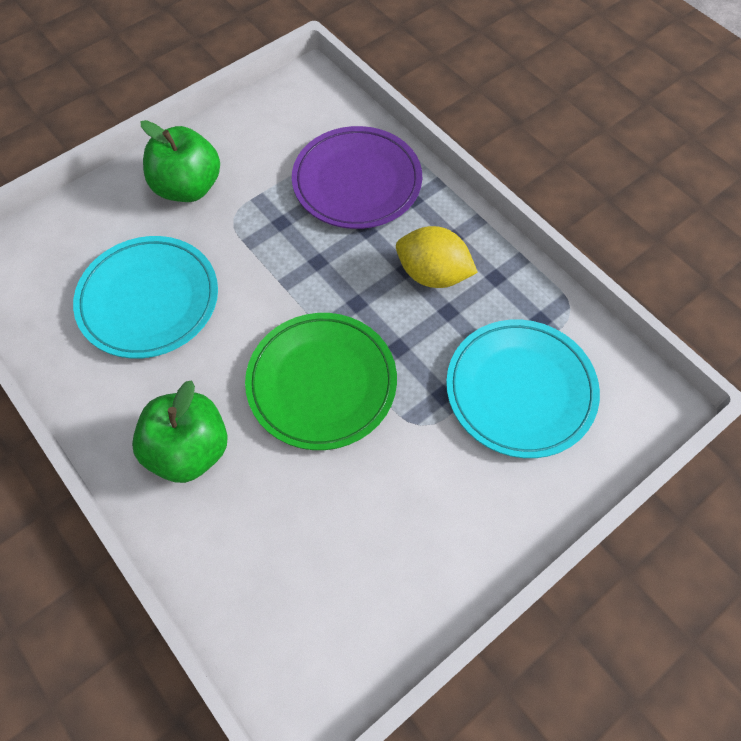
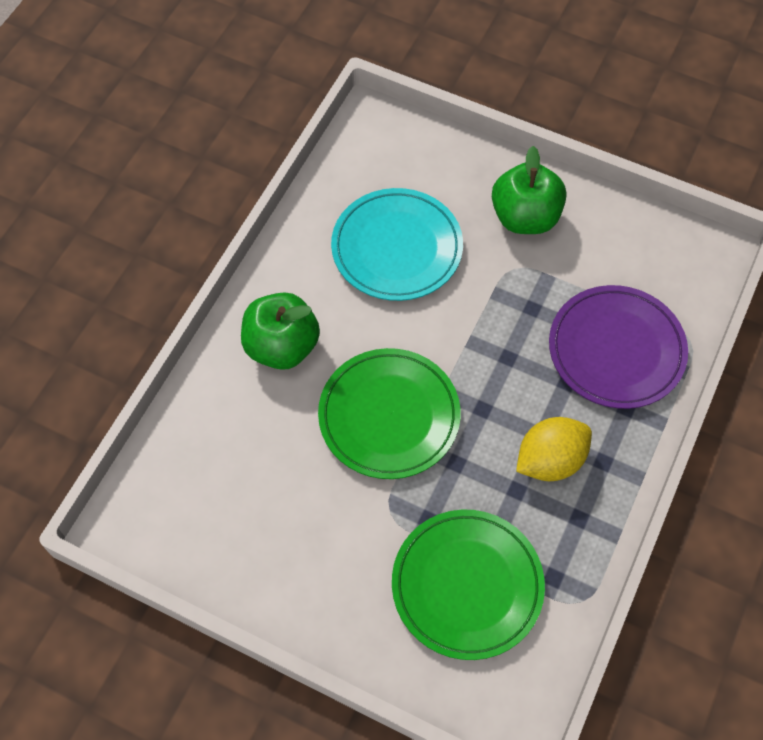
camera: 65 degrees right, 0 degrees up
(433, 274) = (550, 460): yellow lemon -> yellow lemon turned 60 degrees clockwise
(520, 390) = (467, 585): turquoise plate -> green plate

